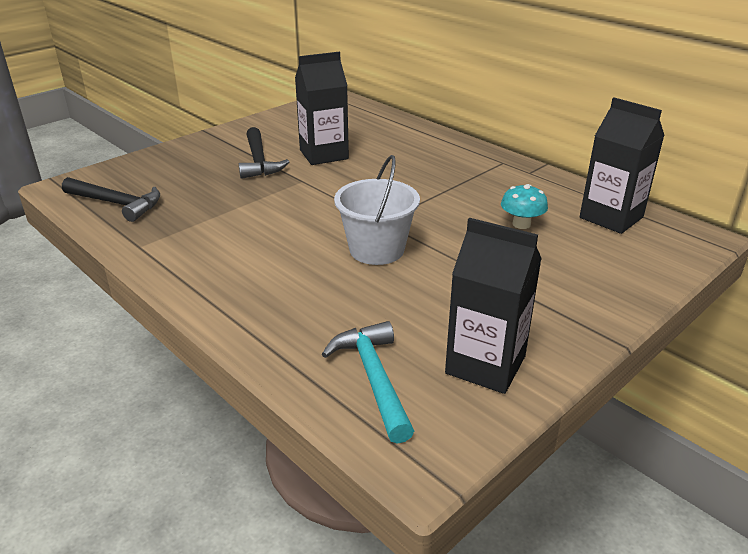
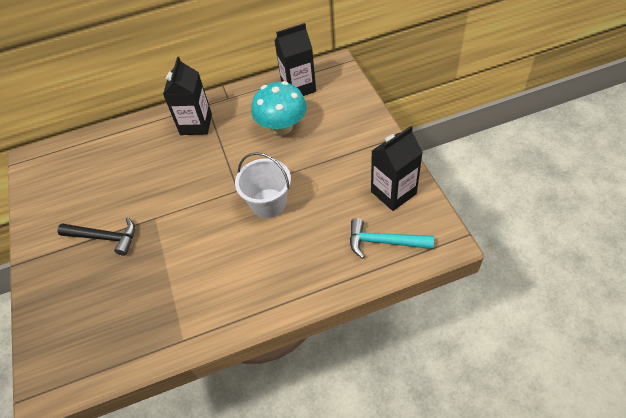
camera: 60 degrees left, 20 degrees up
(117, 204) = (106, 349): black hammer -> none
(324, 154) = (124, 194): black carton -> black carton (196, 124)
(521, 224) = (282, 127): turquoise mushroom -> turquoise mushroom, size x1.90

